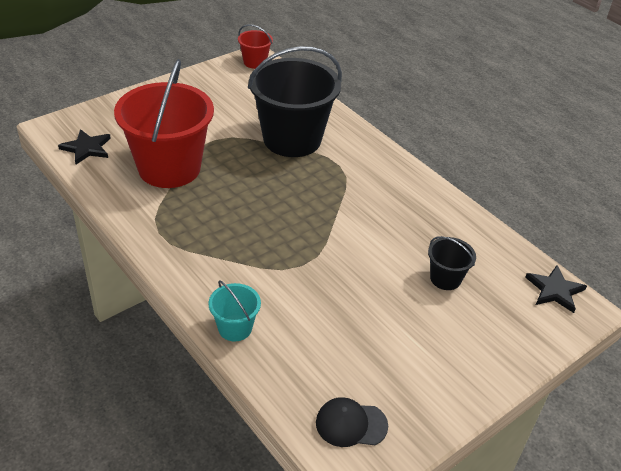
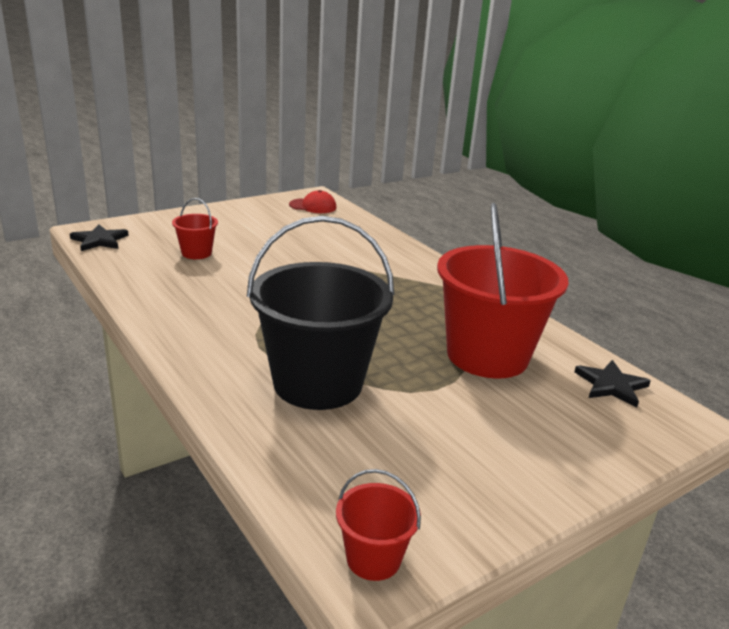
camera: 175 degrees left, 15 degrees down
(235, 328) = (391, 243): turquoise bucket -> none
(351, 424) = (313, 206): black cap -> red cap
(445, 278) = (196, 253): black bucket -> red bucket

